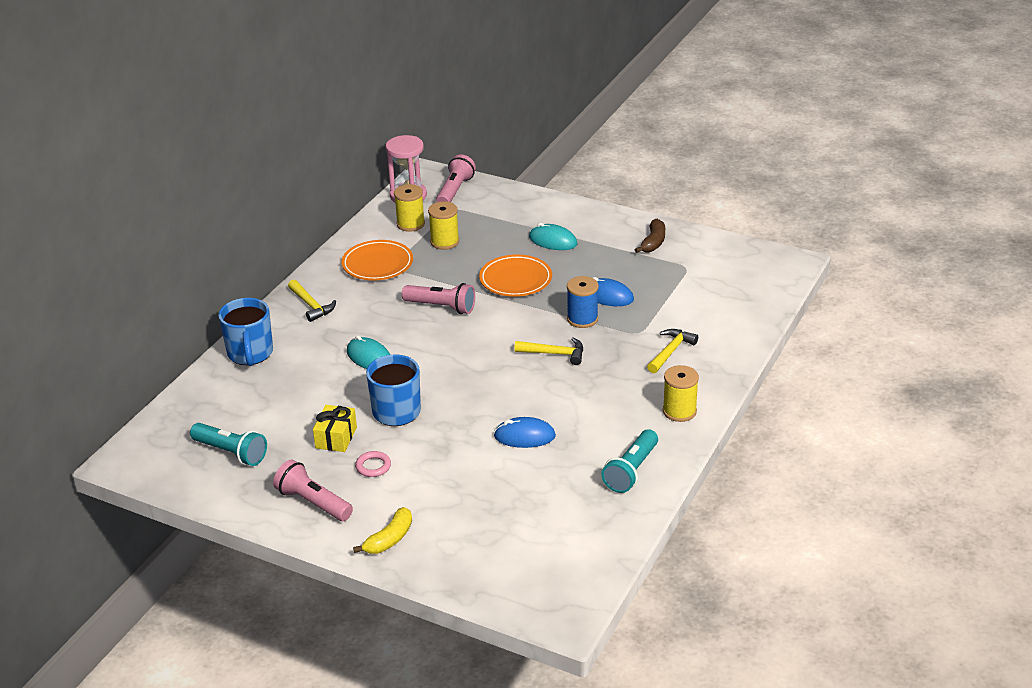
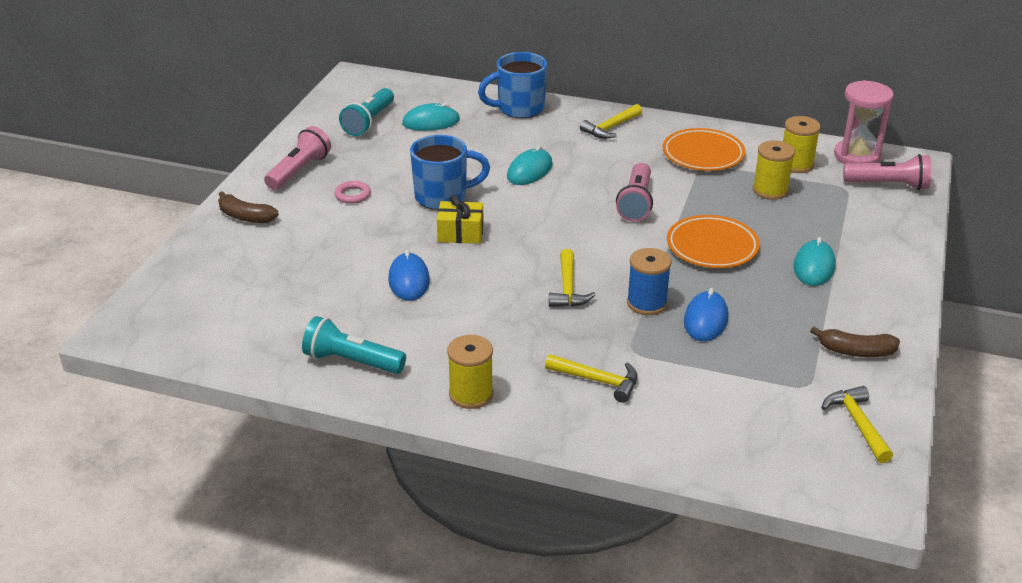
camera: 80 degrees right, 0 degrees up
(251, 411) = (431, 122): none -> turquoise mouse
(336, 437) = (395, 170): yellow gift -> yellow gift (460, 233)
(389, 539) = (245, 217): yellow banana -> brown banana
(725, 255) = (857, 424): none -> yellow hammer

